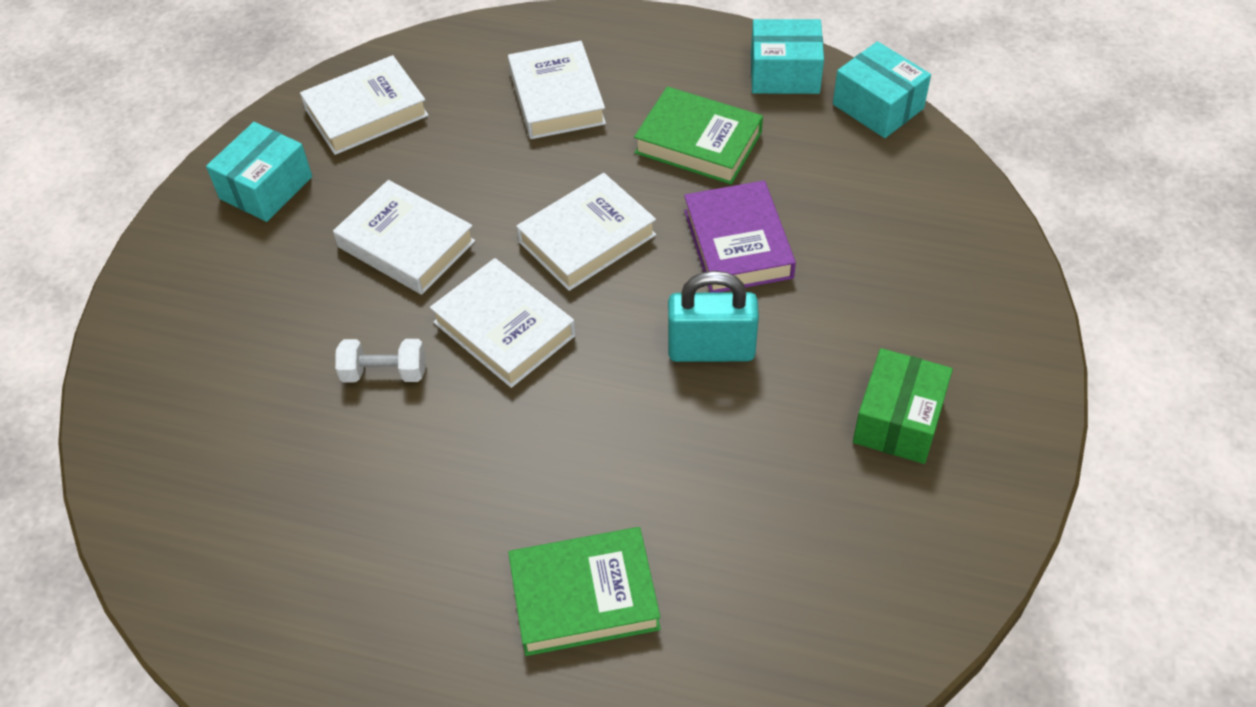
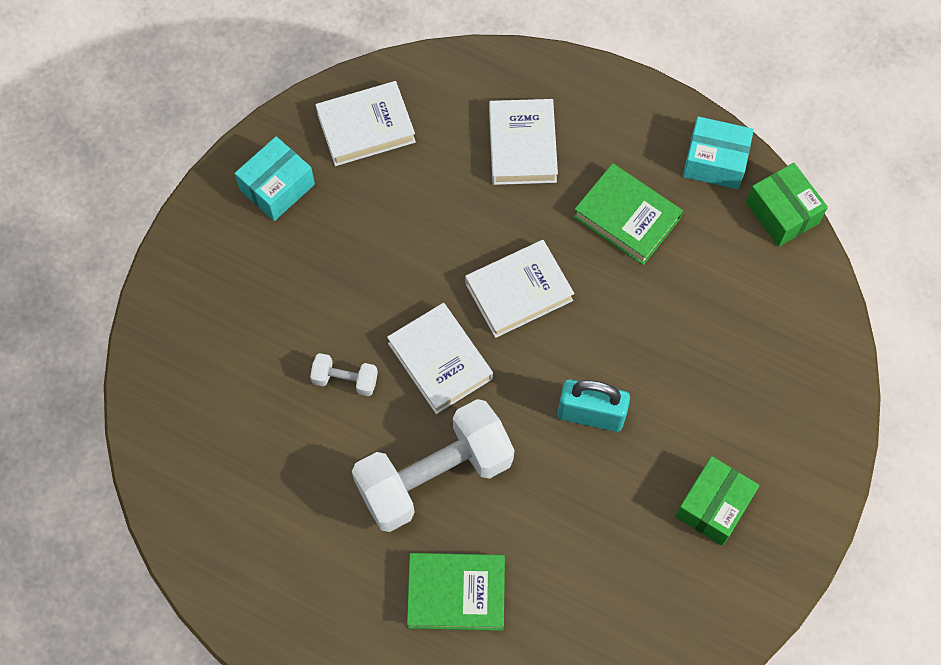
camera: 10 degrees right, 15 degrees up
(406, 244) = (378, 266): white book -> none
(523, 459) = (434, 476): none -> white dumbbell
(737, 244) = (634, 323): purple book -> none
(878, 106) = (782, 213): turquoise box -> green box

